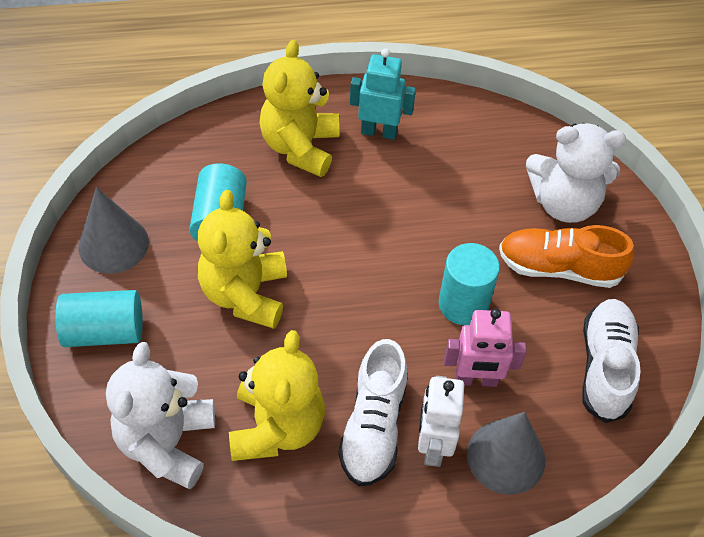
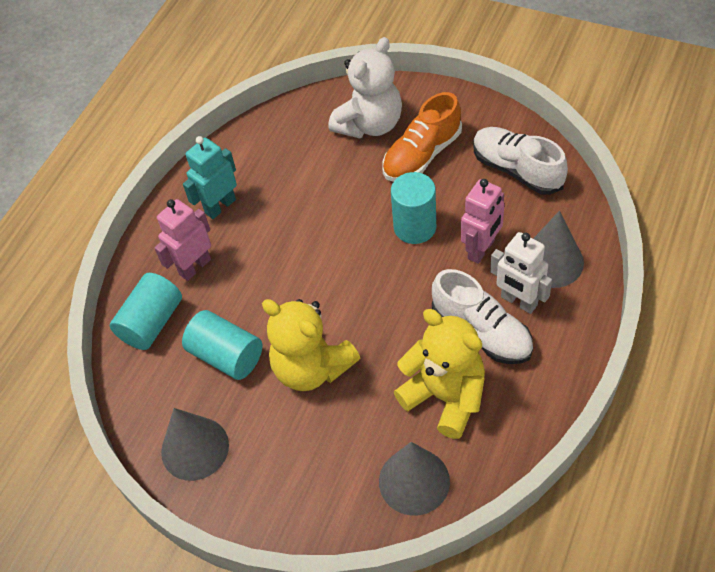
camera: 50 degrees left, 0 degrees up
(104, 331) = (279, 489): turquoise cylinder -> turquoise cylinder (151, 322)
(167, 443) = (414, 481): white teddy bear -> grey cone
(300, 147) = (195, 267): yellow teddy bear -> pink robot

